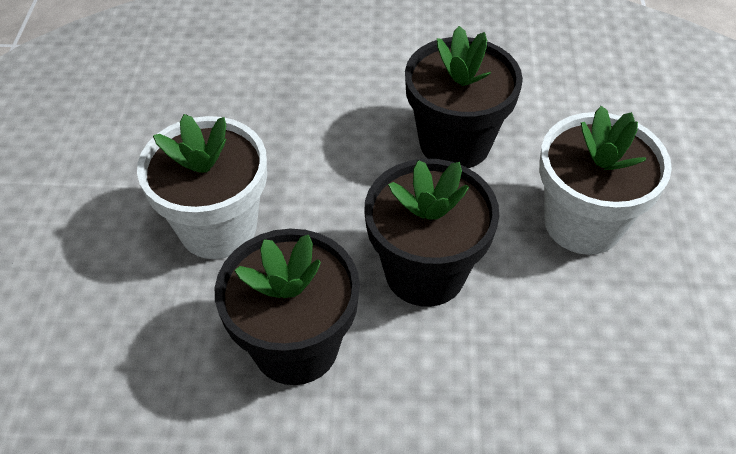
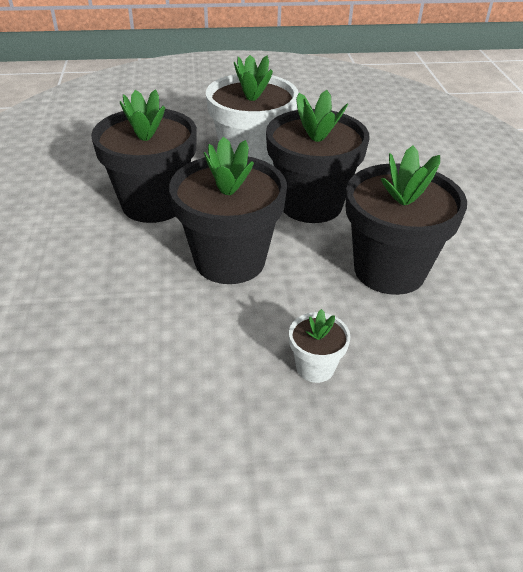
camera: 80 degrees right, 10 degrees down
(331, 183) = (311, 204): none -> black flower pot
(582, 223) = (315, 367): white flower pot -> white flower pot, size x0.46

